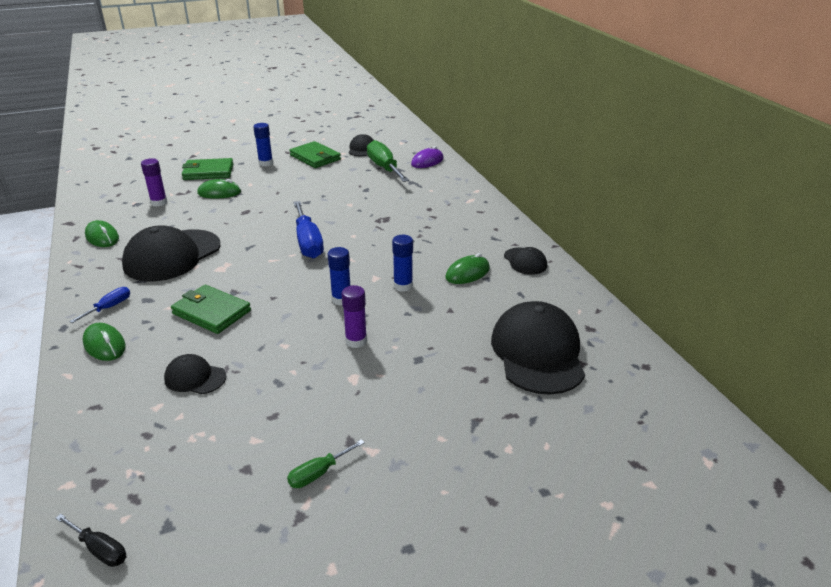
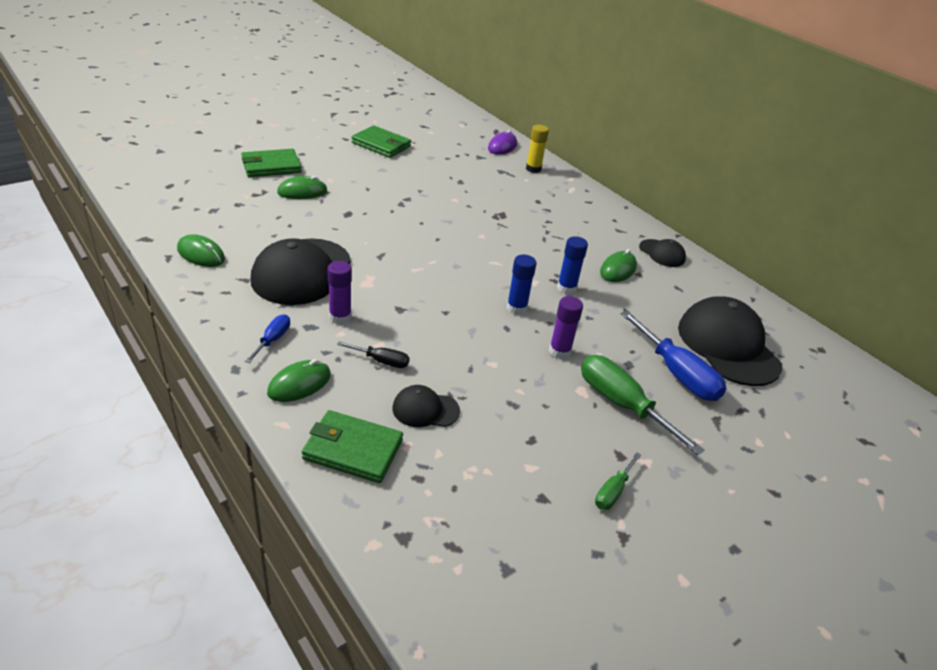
camera: 20 degrees left, 5 degrees up
(100, 549) = (456, 605): black screwdriver -> black screwdriver (381, 361)
(104, 345) = (299, 384): green mouse -> green mouse turned 75 degrees counterclockwise
(159, 202) = (239, 207): purple glue stick -> purple glue stick (340, 317)
(211, 312) = (392, 334): green wallet -> green wallet (353, 449)
(266, 163) = (330, 153): blue glue stick -> none
(308, 242) = (440, 246): blue screwdriver -> blue screwdriver (677, 374)
(362, 149) = (425, 133): black cap -> none
(384, 168) = (463, 155): green screwdriver -> green screwdriver (622, 404)
(444, 181) = (533, 169): none -> yellow glue stick

